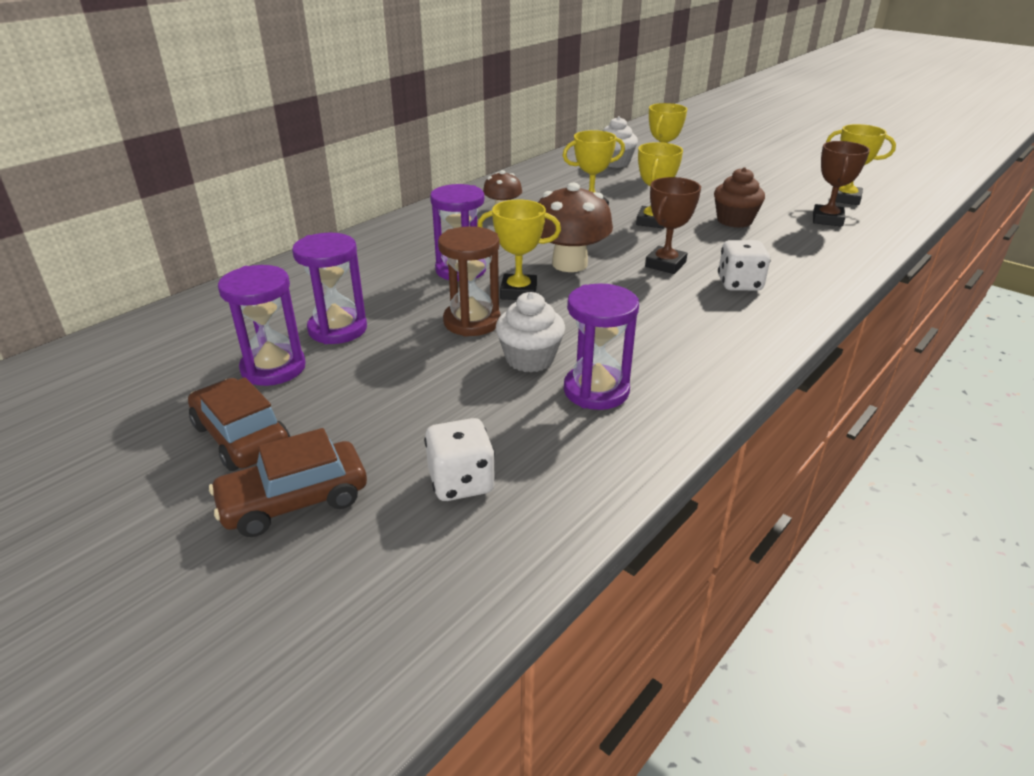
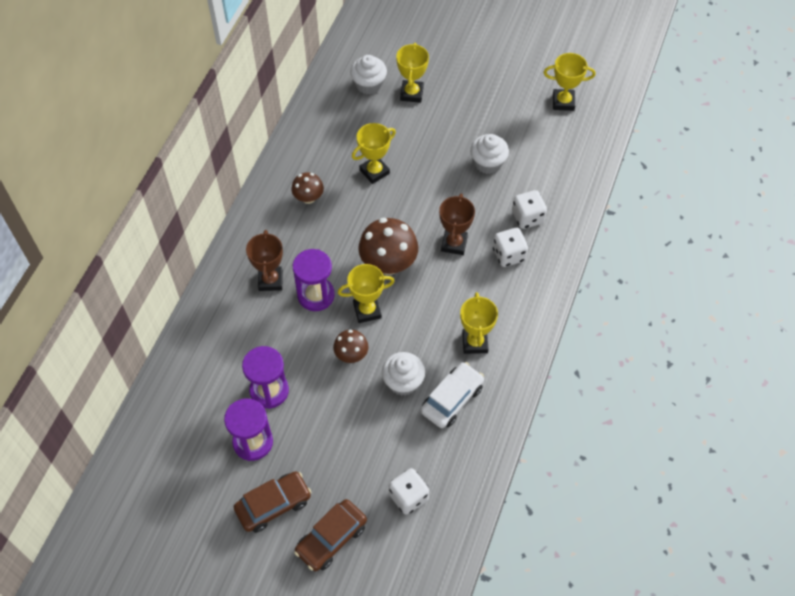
camera: 20 degrees left, 25 degrees up
(241, 437) = (273, 505): brown car -> brown car turned 120 degrees clockwise
(472, 322) = (351, 355): brown hourglass -> brown mushroom
(596, 391) = (452, 399): purple hourglass -> white car
(652, 221) = (428, 182): yellow trophy -> yellow trophy (475, 342)
(734, 220) = (488, 163): brown cupcake -> white cupcake
(776, 262) = (527, 217): none -> white dice
(827, 219) = (554, 142): brown trophy -> brown trophy (270, 280)

